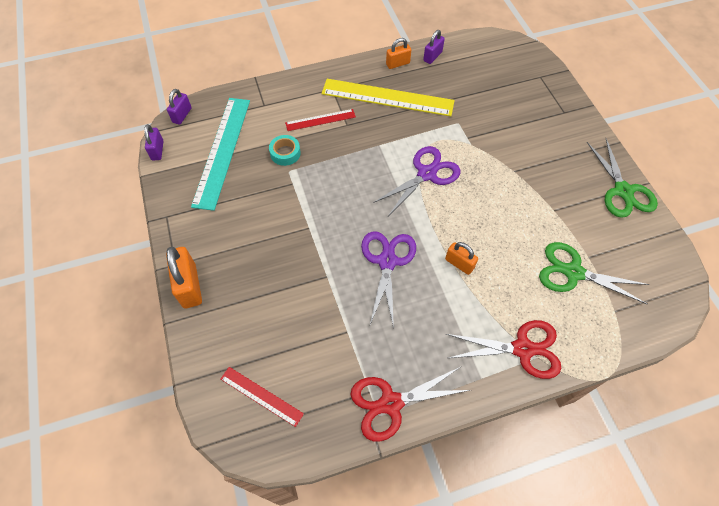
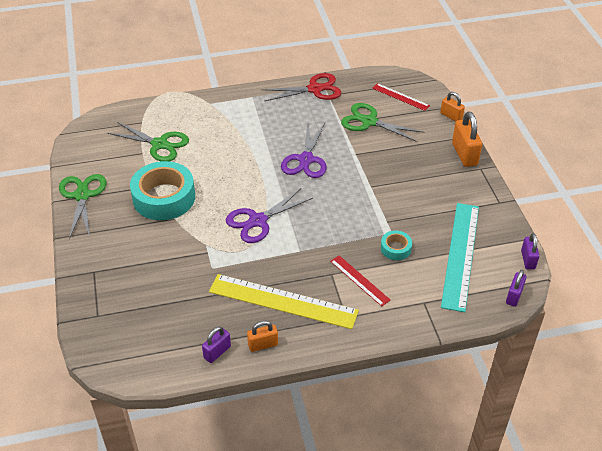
camera: 175 degrees left, 15 degrees down
(309, 336) = (369, 122): none -> green scissors
(320, 120) = (360, 280): red ruler -> red ruler turned 60 degrees clockwise
(459, 263) = (248, 155): orange padlock -> orange padlock (451, 116)
(522, 349) = (218, 107): red scissors -> none
(534, 195) = (164, 198): none -> turquoise tape

